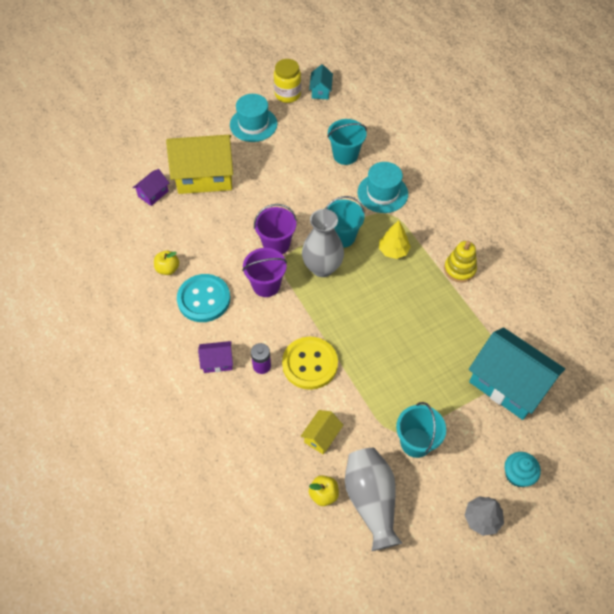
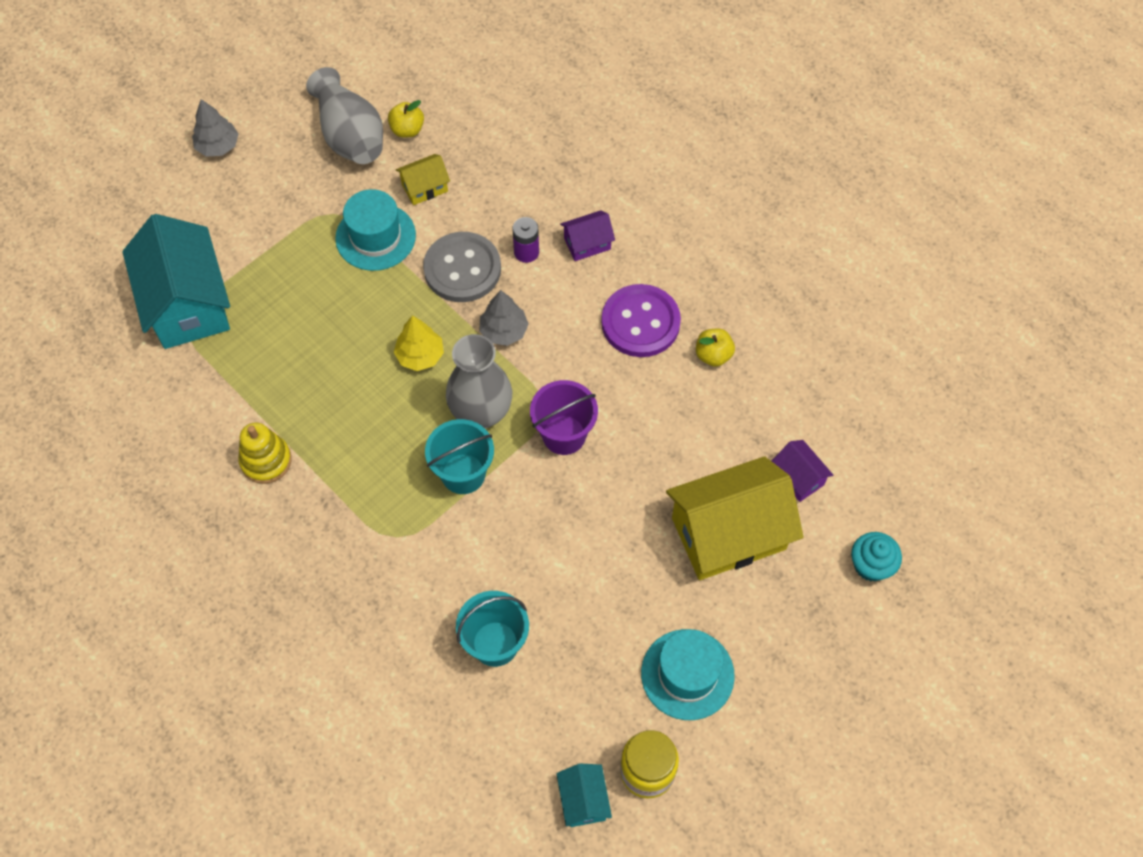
camera: 165 degrees right, 5 degrees up
(153, 194) = (798, 477): purple house -> purple house turned 60 degrees counterclockwise
(204, 299) = (640, 322): turquoise button -> purple button
(266, 285) = (557, 364): purple bucket -> none
(294, 314) = (504, 331): none -> grey tree
(310, 364) = (462, 269): yellow button -> grey button
(321, 436) = (424, 187): yellow house -> yellow house turned 45 degrees clockwise
(382, 193) = (412, 576): turquoise hat -> turquoise hat (375, 237)
(393, 251) = (375, 468): yellow tree -> yellow tree (420, 355)
(416, 442) = (305, 207): turquoise bucket -> none
(508, 384) = (187, 304): turquoise house -> turquoise house turned 45 degrees clockwise
(517, 475) = (175, 199): turquoise cupcake -> turquoise cupcake (871, 565)

